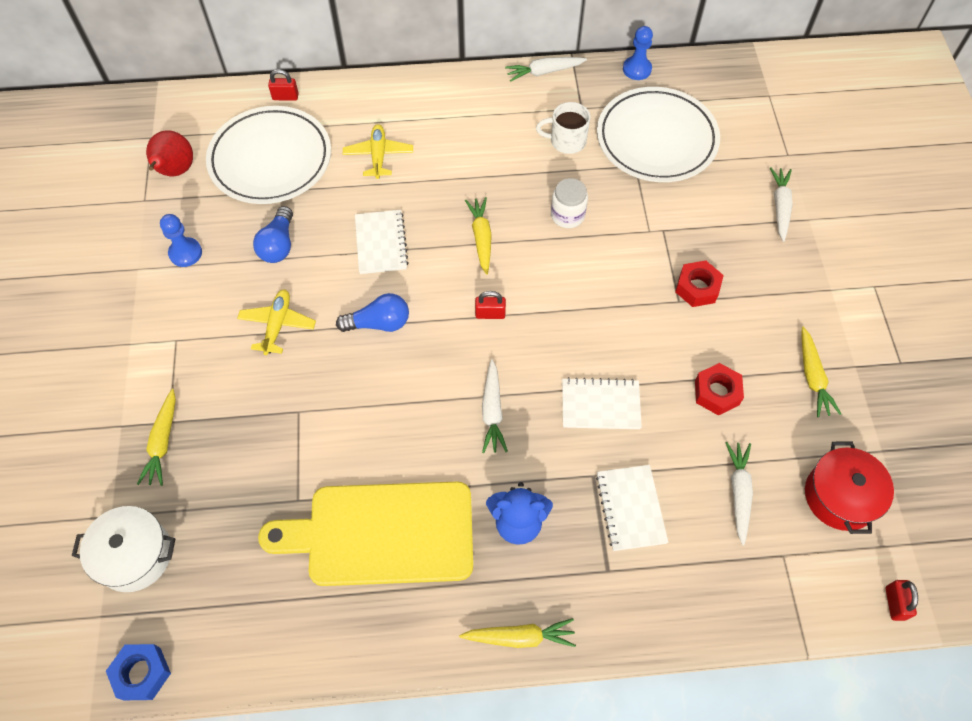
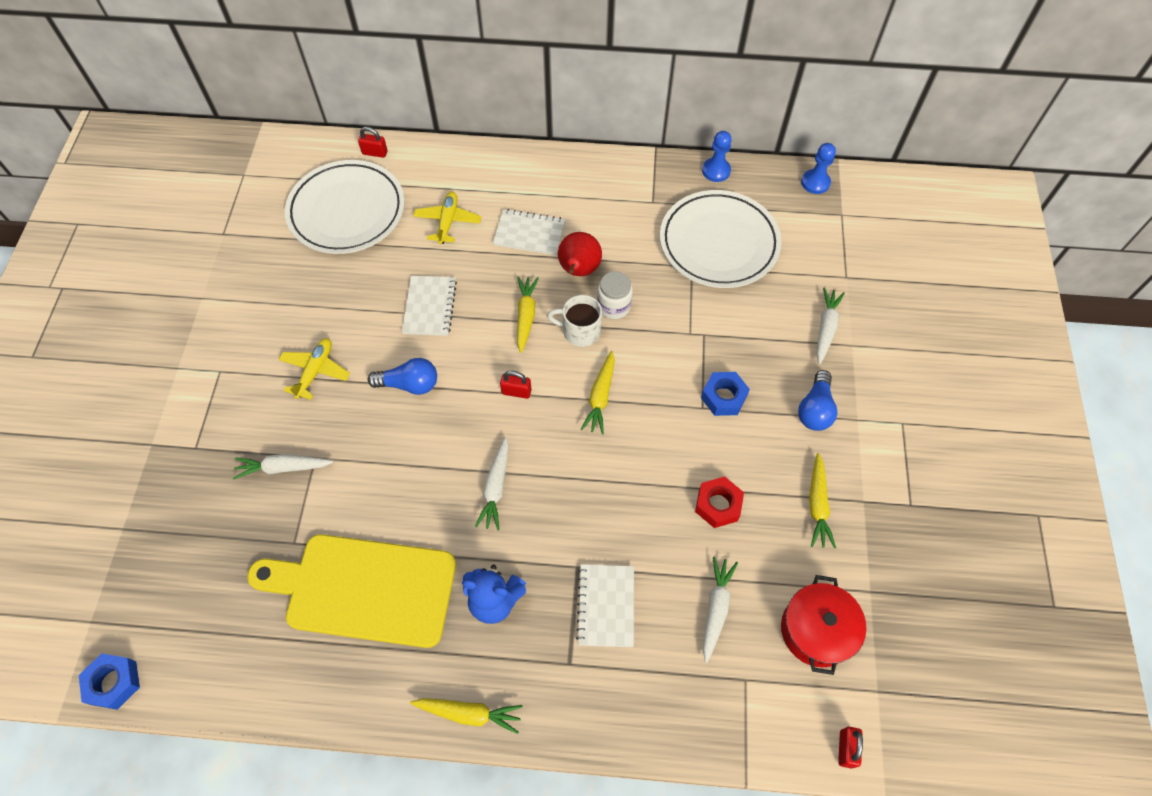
camera: 10 degrees right, 0 degrees up
(135, 555) = (134, 569): white pot -> none
(163, 442) = (185, 466): yellow carrot -> yellow carrot (600, 397)
(175, 171) = (257, 210): red pear -> red pear (578, 270)
(185, 253) = (248, 289): blue pawn -> blue pawn (815, 183)
(278, 245) = (334, 294): blue light bulb -> blue light bulb (815, 409)
(544, 72) = (625, 161): white carrot -> white carrot (283, 468)
(566, 141) = (630, 232): white mug -> white mug (580, 331)
(600, 405) = (601, 499): white notebook -> white notebook (529, 234)
(697, 288) = (723, 397): red nut -> blue nut

